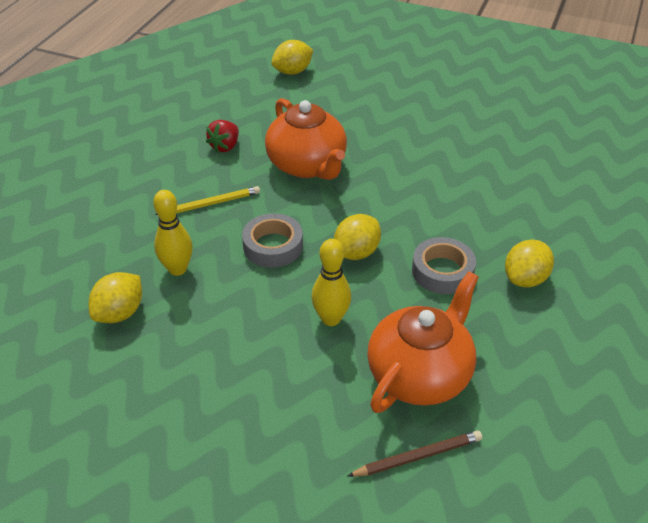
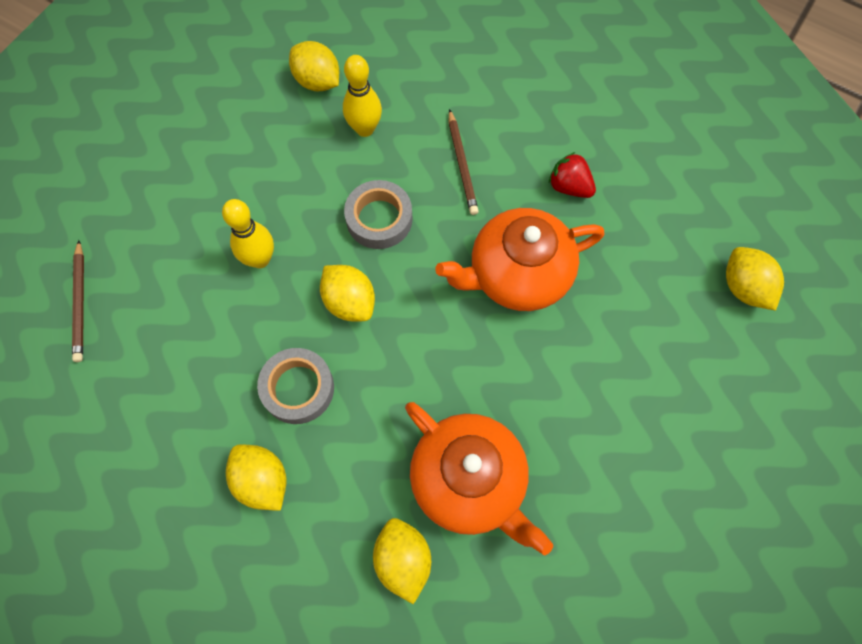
camera: 100 degrees right, 25 degrees up
(210, 204) = (462, 164): yellow pencil -> brown pencil
(420, 374) = (166, 328): orange teapot -> orange teapot (469, 481)
(541, 197) = (403, 560): none -> yellow lemon

